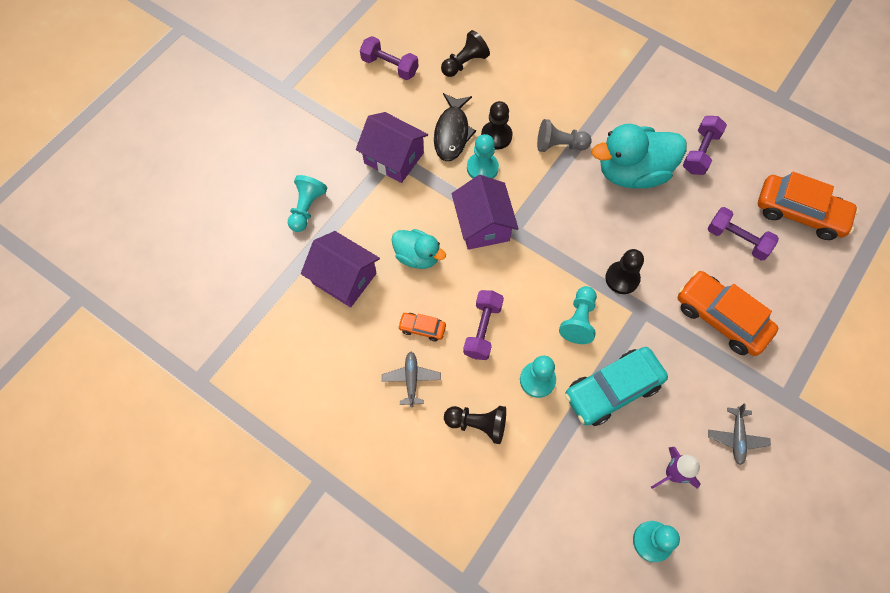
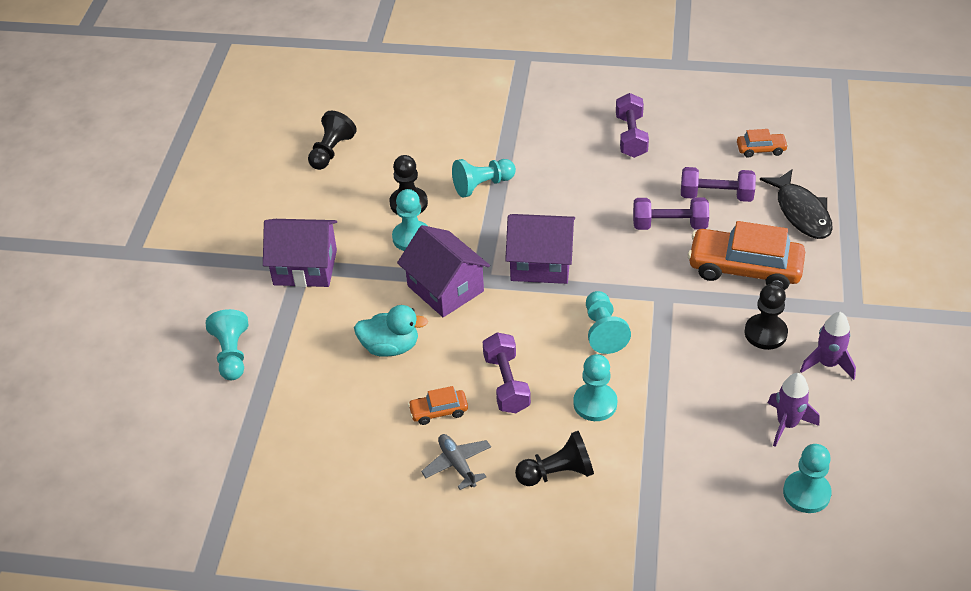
camera: 25 degrees left, 20 degrees down
(344, 278) = (318, 402): purple house -> purple house (541, 263)
(390, 66) = (247, 185): purple dumbbell -> purple dumbbell (669, 225)
(452, 133) = (357, 219): black fish -> black fish (801, 212)
(559, 145) = (482, 185): grey pawn -> turquoise pawn
(612, 390) = (678, 378): turquoise car -> none
(622, 278) = (624, 275): black pawn -> black pawn (765, 333)
(632, 172) = (574, 180): turquoise duck -> none
(736, 437) = (827, 364): grey plane -> purple rocket
(800, 213) = (761, 149): orange car -> orange car, size x0.47

